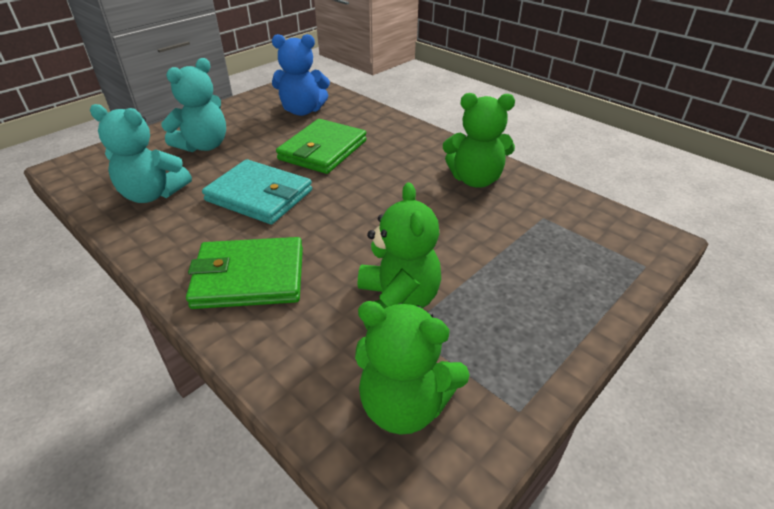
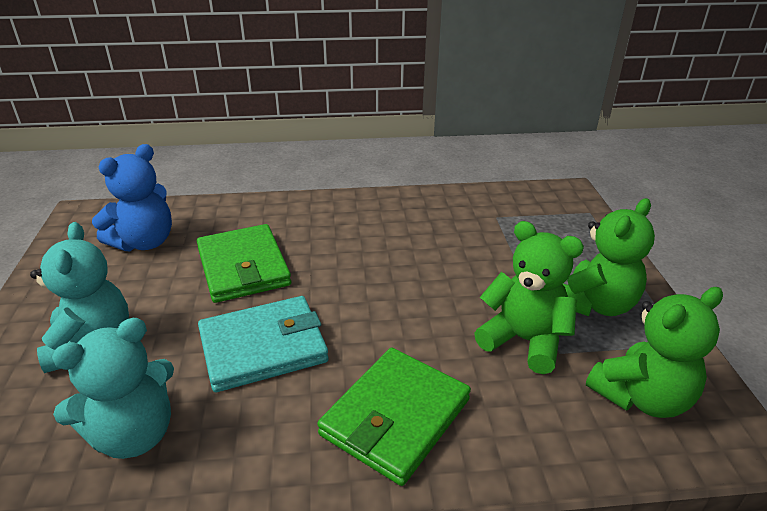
camera: 50 degrees left, 5 degrees down
(475, 179) = (411, 216): green teddy bear -> green teddy bear (595, 304)

